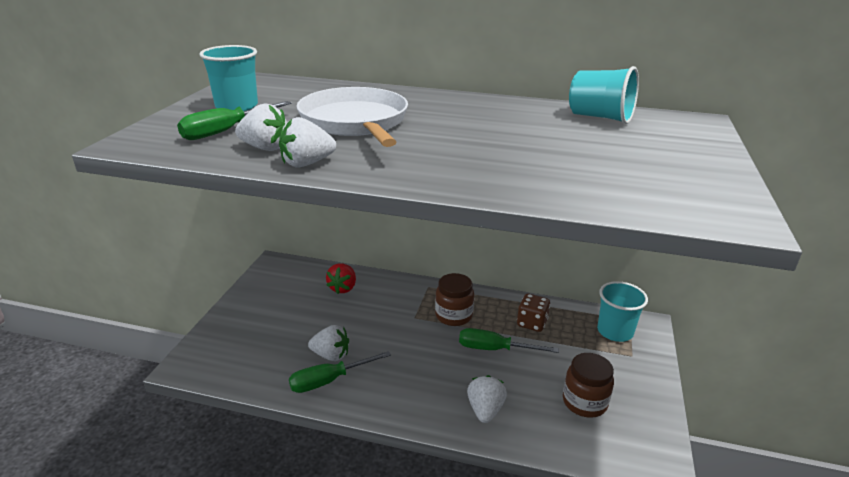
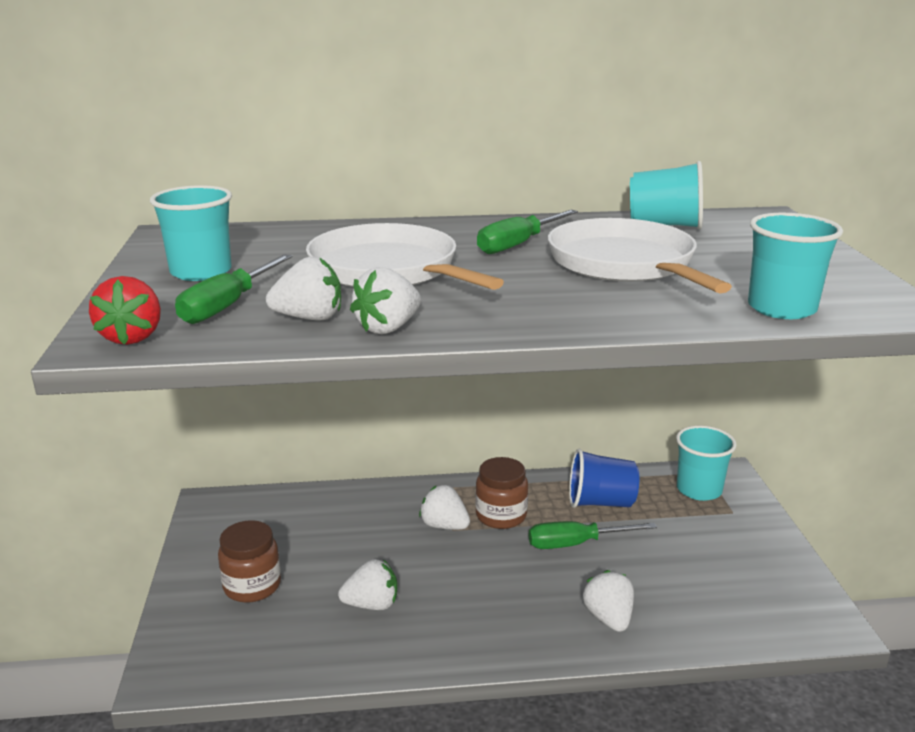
camera: 20 degrees left, 5 degrees down
(329, 381) = (390, 637): green screwdriver -> green screwdriver (518, 244)
(343, 288) = (331, 515): red strawberry -> red strawberry (132, 337)
(410, 313) = (444, 526): none -> white strawberry
(532, 323) = (600, 502): brown dice -> blue cup
(533, 143) = (624, 264): none -> white pan
(584, 402) = (713, 578): brown jar -> brown jar (252, 586)
(625, 200) = (781, 308): none -> turquoise cup

